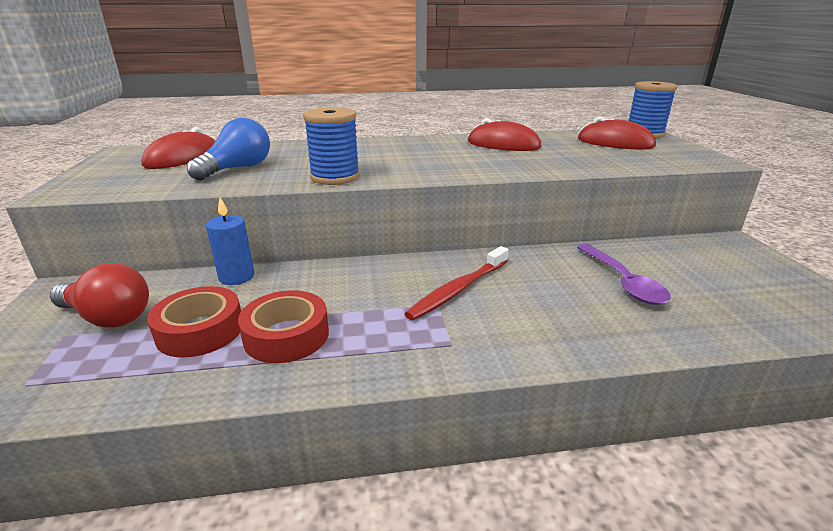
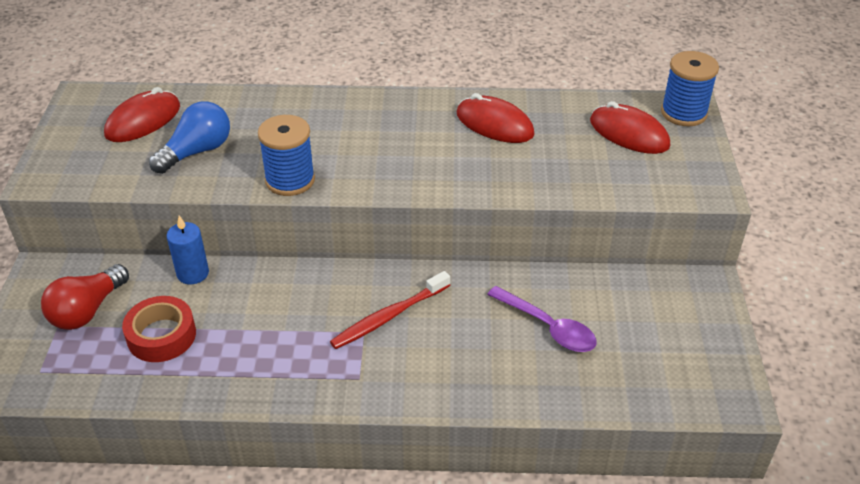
camera: 10 degrees right, 15 degrees up
(108, 317) = (87, 310): red light bulb -> red light bulb turned 90 degrees clockwise
(286, 335) = (229, 350): red tape -> none
(623, 282) = (548, 327): purple spoon -> purple spoon turned 45 degrees counterclockwise

